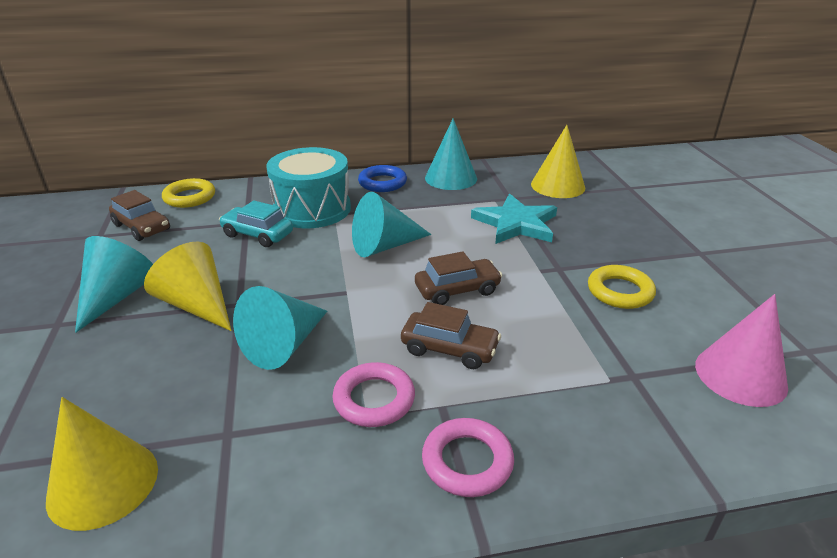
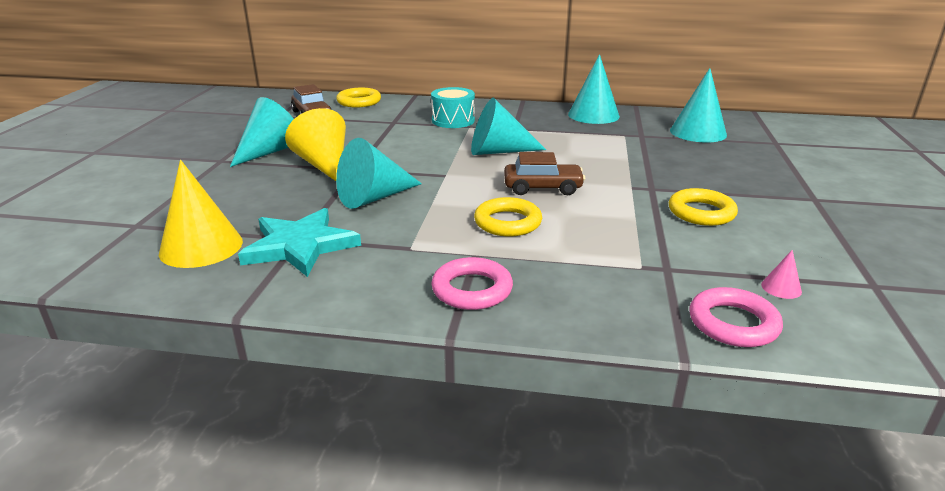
camera: 20 degrees right, 5 degrees down
(257, 235) = (397, 131): turquoise car -> none
(312, 209) = (453, 120): turquoise drum -> turquoise drum, size x0.62
(374, 399) = (422, 240): pink ring -> pink ring (733, 323)
(382, 183) = (527, 111): blue ring -> none
(449, 349) = (507, 222): brown car -> yellow ring
(516, 223) = (633, 153): turquoise star -> turquoise star (300, 246)
(558, 186) = (698, 132): yellow cone -> turquoise cone
(740, 375) = (781, 288): pink cone -> pink cone, size x0.43

